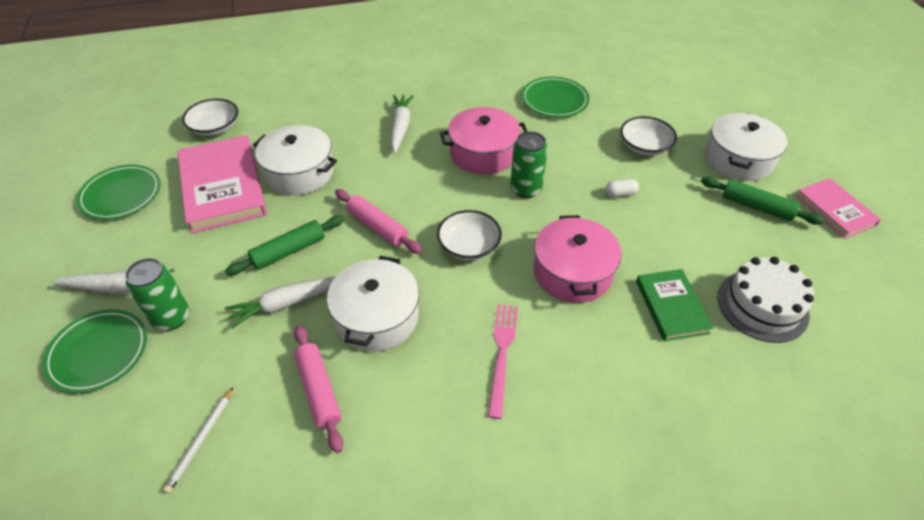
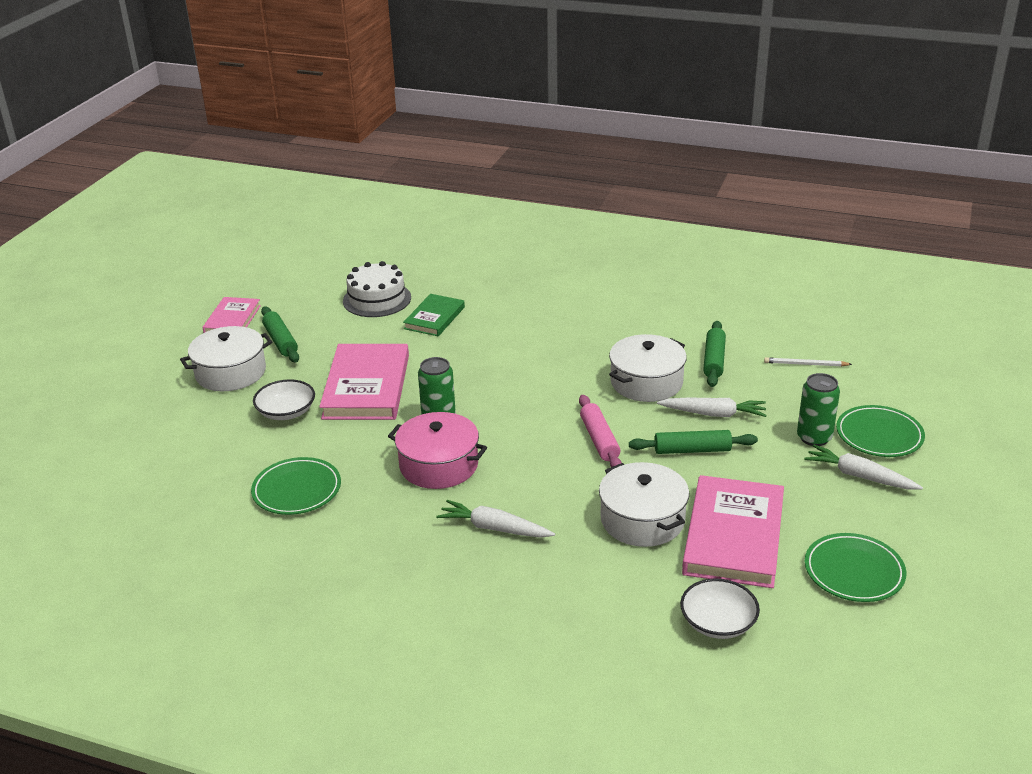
camera: 145 degrees left, 15 degrees down
(201, 440) = (805, 364): white pencil -> white pencil turned 135 degrees counterclockwise
(319, 390) = (714, 360): pink rolling pin -> green rolling pin
(400, 127) = (494, 528): white carrot -> white carrot turned 75 degrees clockwise
(469, 246) = (534, 398): white bowl -> none
(502, 354) = (575, 336): pink fork -> none
(572, 272) = (475, 356): pink pot -> none
(620, 194) = (366, 386): white capsule -> pink book

